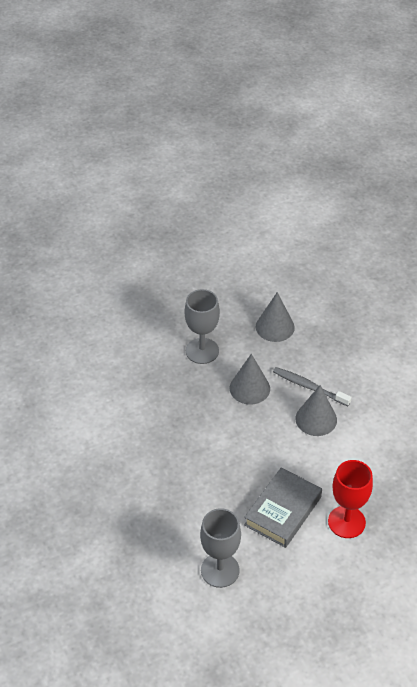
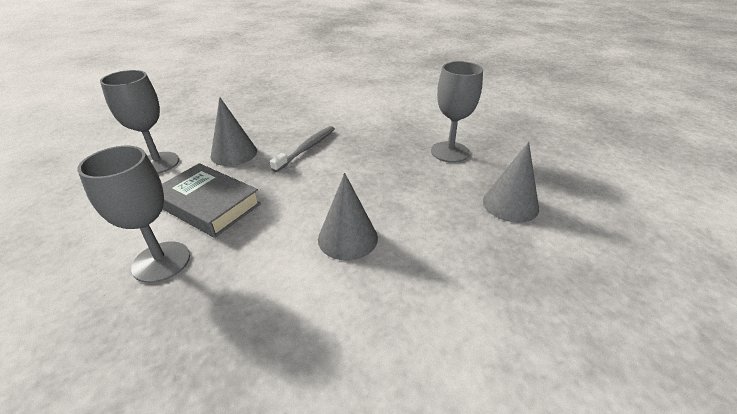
camera: 90 degrees right, 10 degrees down
(249, 388) = (399, 183): grey cone -> grey cone (234, 153)
(309, 387) = (406, 233): grey toothbrush -> grey toothbrush (307, 148)
(346, 522) = (161, 261): red goblet -> grey goblet

